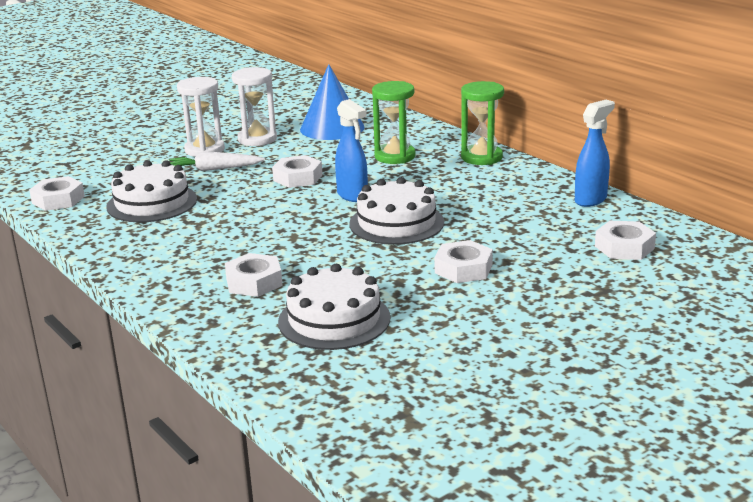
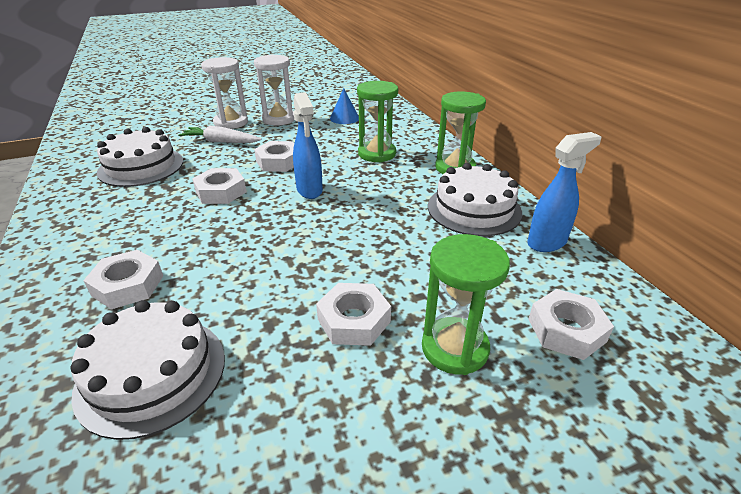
camera: 15 degrees right, 10 degrees up
(58, 200) = (79, 150): white nut -> white nut (221, 192)
(332, 128) = (344, 118): blue cone -> blue cone, size x0.54
(396, 223) = (326, 233): white cake -> white cake (474, 209)
(548, 269) = (454, 348): none -> green hourglass

